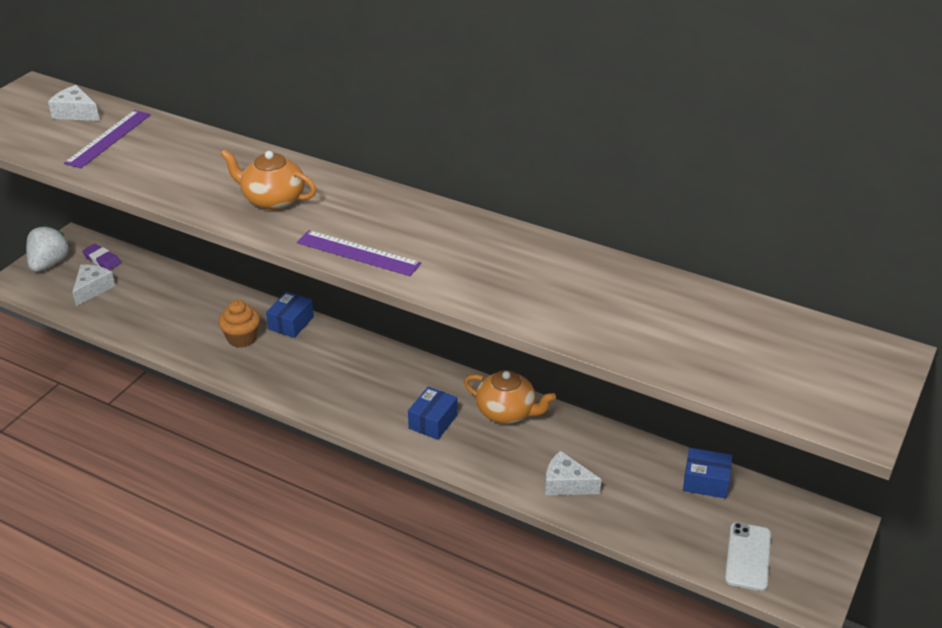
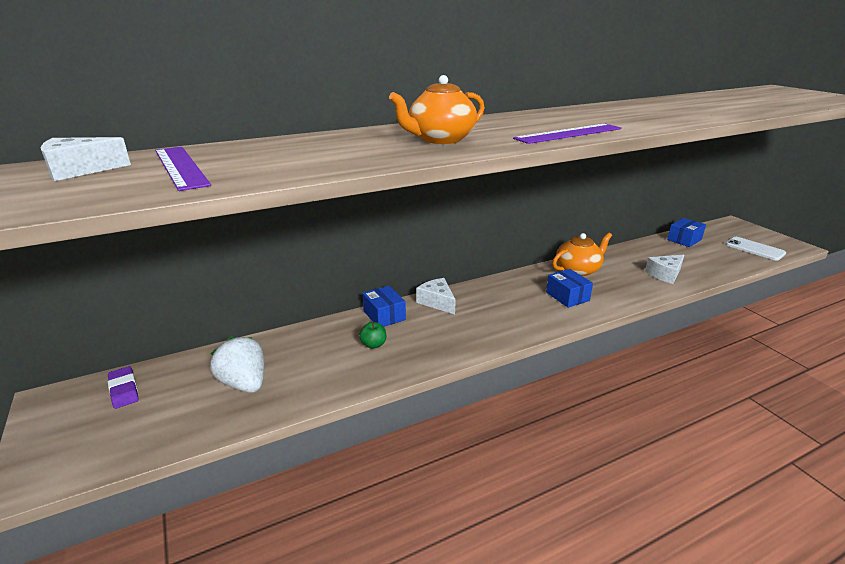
camera: 55 degrees left, 10 degrees down
(49, 263) = (57, 433): white strawberry -> white strawberry (244, 383)
(92, 289) = (161, 413): white cheese -> white cheese (437, 302)
(102, 260) = (124, 390): purple eraser -> purple eraser turned 75 degrees clockwise
(242, 338) = (373, 345): orange cupcake -> green apple

